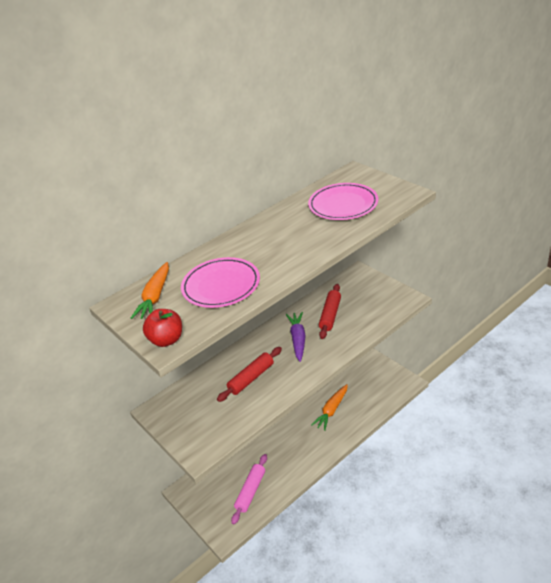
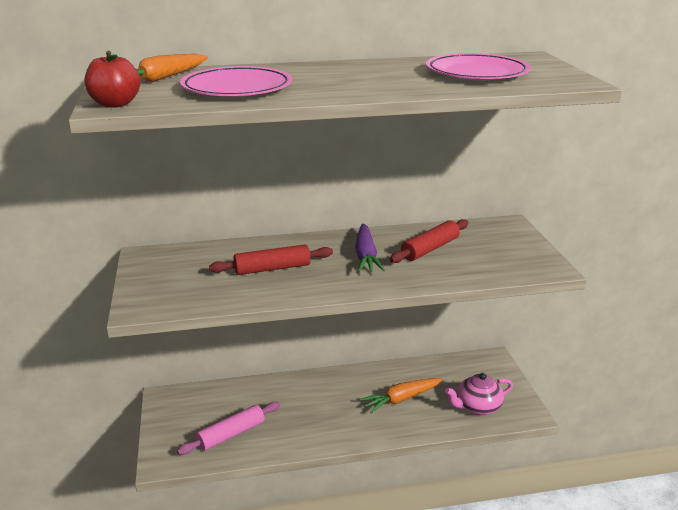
camera: 25 degrees right, 10 degrees down
(298, 339) = (366, 256): purple carrot -> purple carrot turned 150 degrees clockwise
(378, 392) = (477, 407): none -> pink teapot

